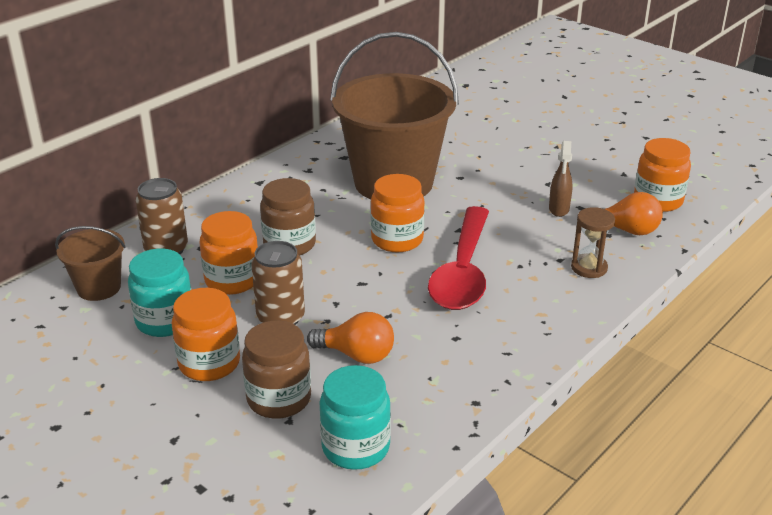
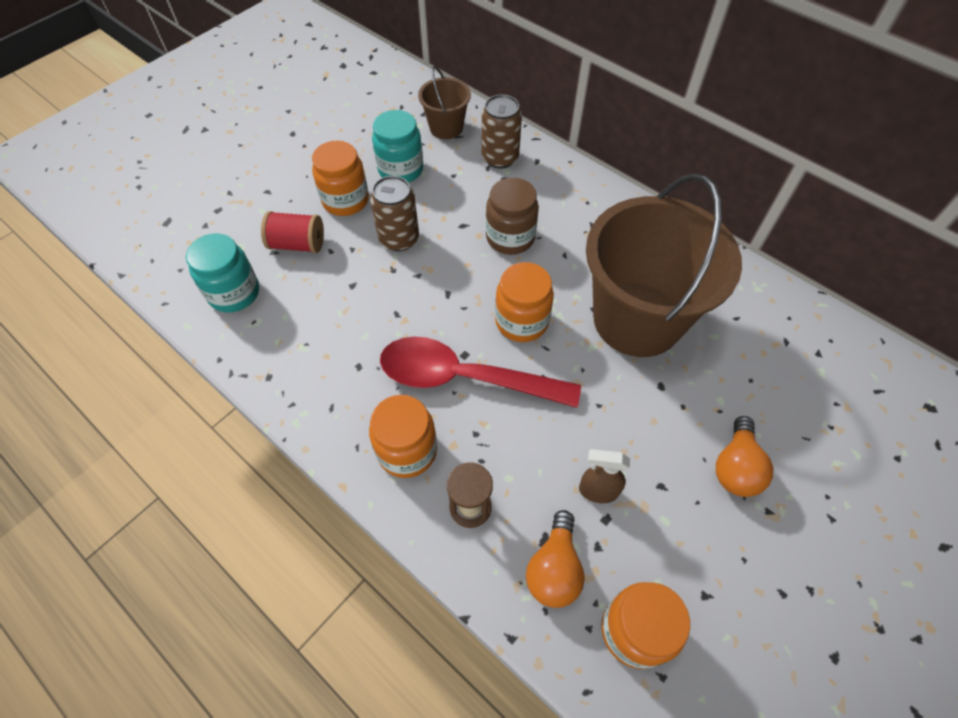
camera: 90 degrees right, 25 degrees up
(232, 280) = (454, 203): orange jar -> orange jar (407, 451)
(279, 399) = (297, 244): brown jar -> red spool
(357, 355) = (343, 291): orange light bulb -> orange light bulb (735, 467)

